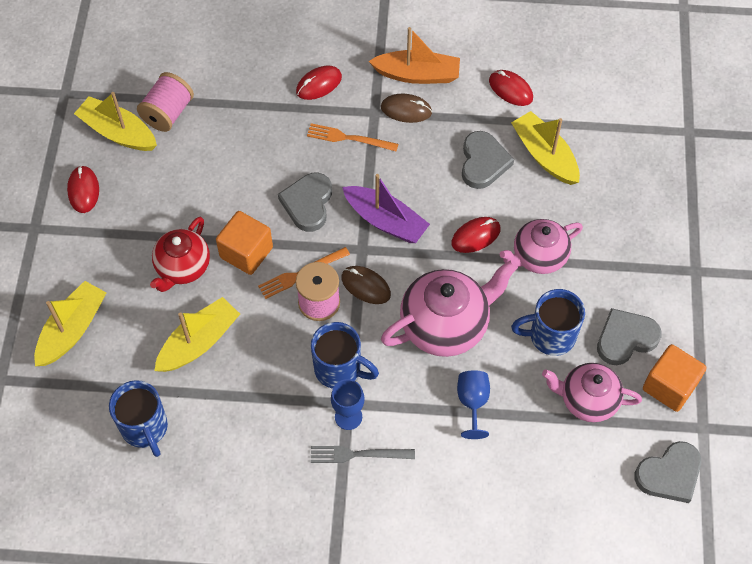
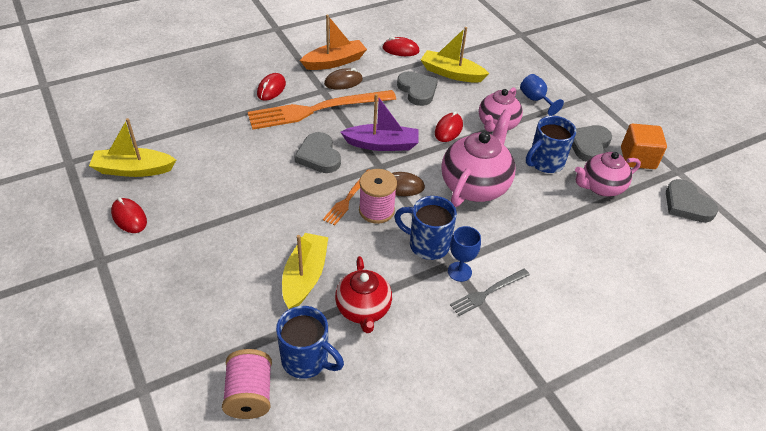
camera: 35 degrees left, 15 degrees down
(72, 329) = (187, 318): yellow boat -> none
(168, 113) = (167, 143): pink spool -> pink spool (250, 394)
(182, 268) = (253, 233): red teapot -> red teapot (363, 310)
(246, 252) = (296, 203): orange cube -> none
(339, 369) = (427, 244): blue mug -> blue mug turned 150 degrees counterclockwise
(349, 138) = (317, 110): orange fork -> orange fork, size x2.04
(472, 403) = (534, 222): blue goblet -> blue goblet (535, 100)
(669, 474) = (686, 204): grey heart -> grey heart turned 120 degrees clockwise

